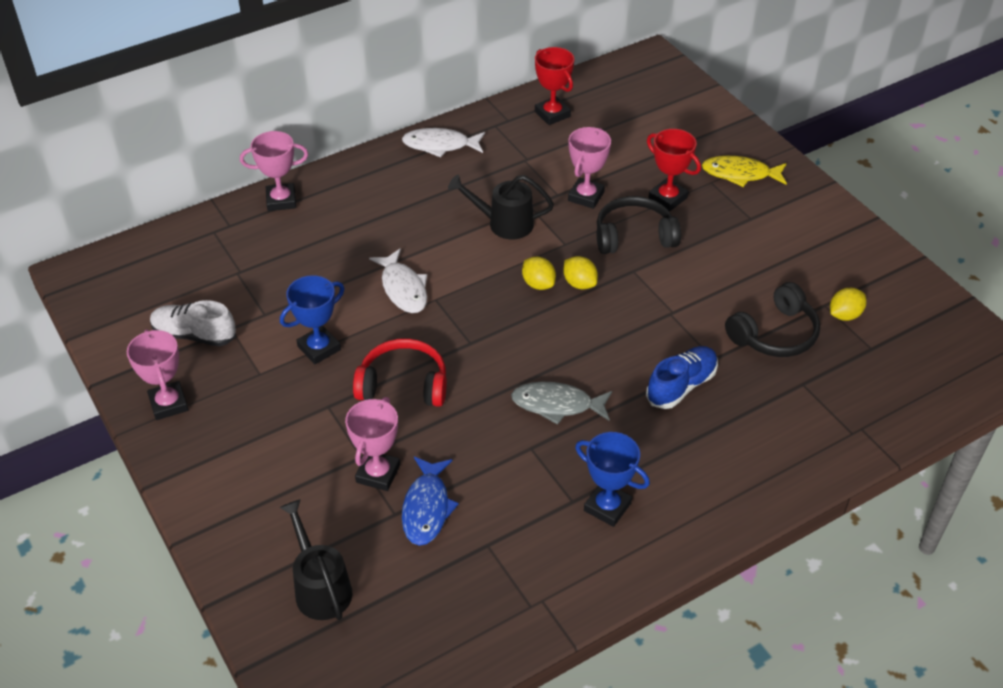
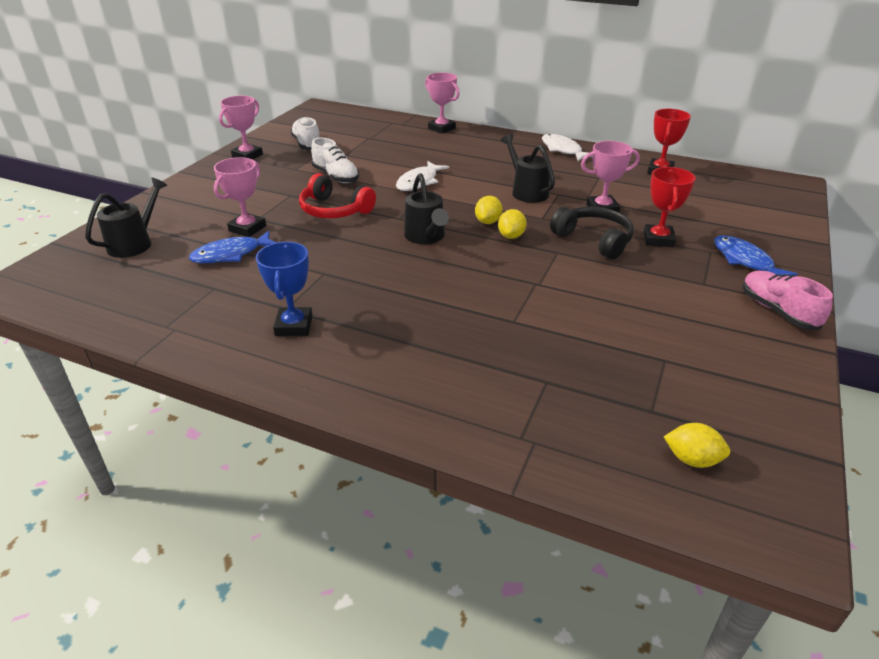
camera: 55 degrees right, 10 degrees down
(319, 348) = (336, 176): blue trophy -> white shoe
(378, 474) = (247, 228): pink trophy -> pink trophy turned 45 degrees counterclockwise
(403, 384) = (334, 210): red headphones -> red headphones turned 150 degrees clockwise
(528, 342) = (426, 237): none -> black watering can
(557, 405) = (378, 269): grey fish -> none
(681, 386) = (462, 316): blue shoe -> none
(740, 174) = (745, 261): yellow fish -> blue fish
(774, 334) = (586, 343): black headphones -> none
(815, 207) = (777, 311): none -> pink shoe
(844, 315) = (670, 377): yellow lemon -> yellow lemon (692, 459)

